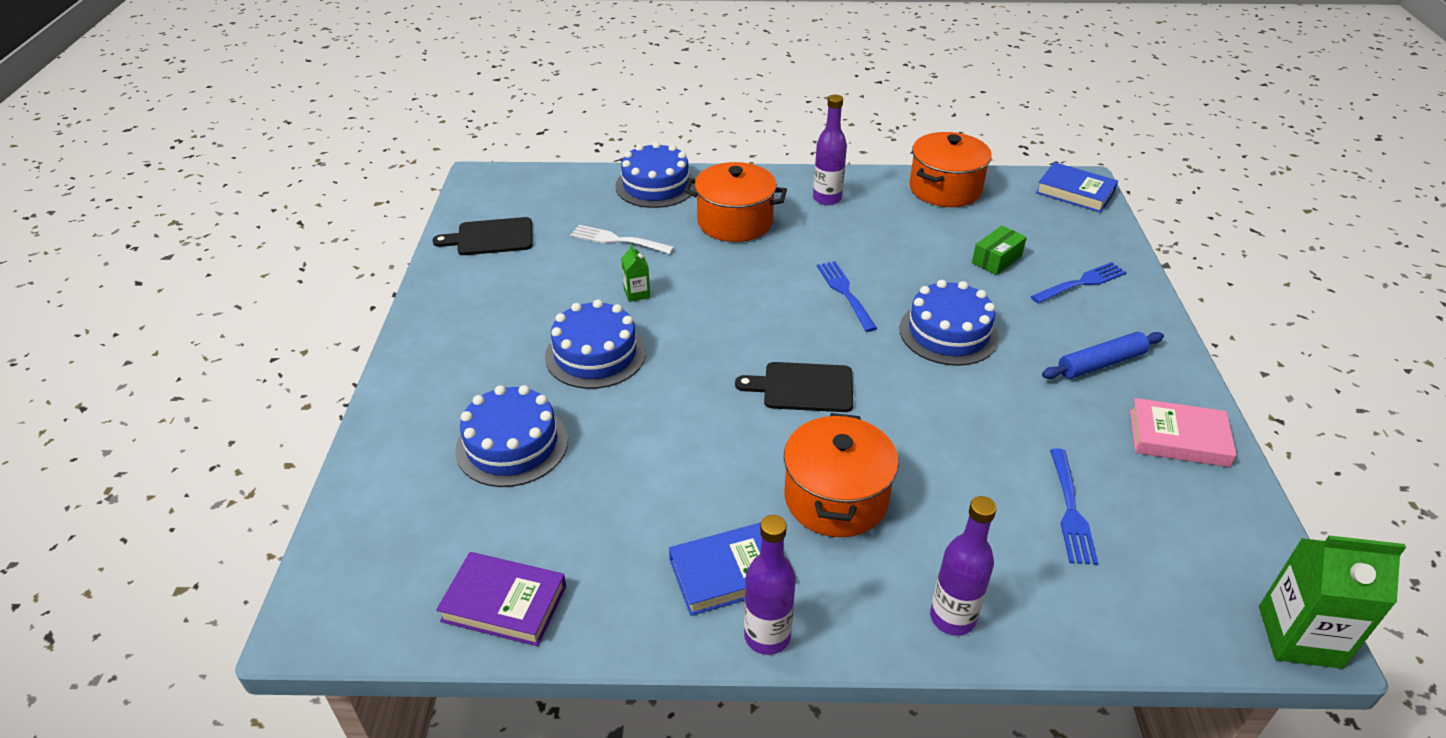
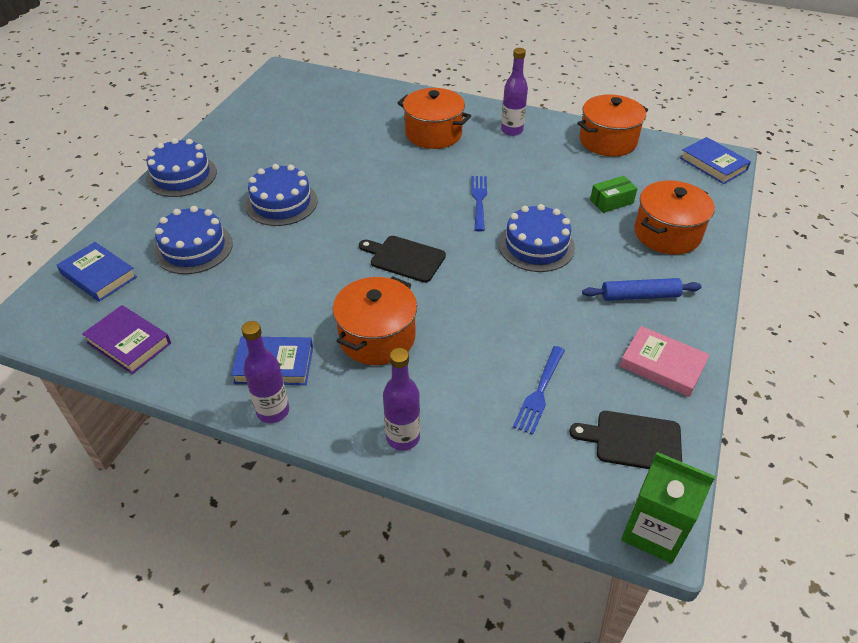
camera: 20 degrees right, 5 degrees up
(395, 520) = (98, 275): none -> blue book
(491, 237) = (264, 111): black cutting board -> black cutting board (633, 441)
(618, 240) = (345, 130): white fork -> none
(637, 293) = (334, 169): green carton -> none
(655, 185) = (395, 97): blue cake -> blue cake (181, 176)
(1081, 283) = (667, 233): blue fork -> orange pot

